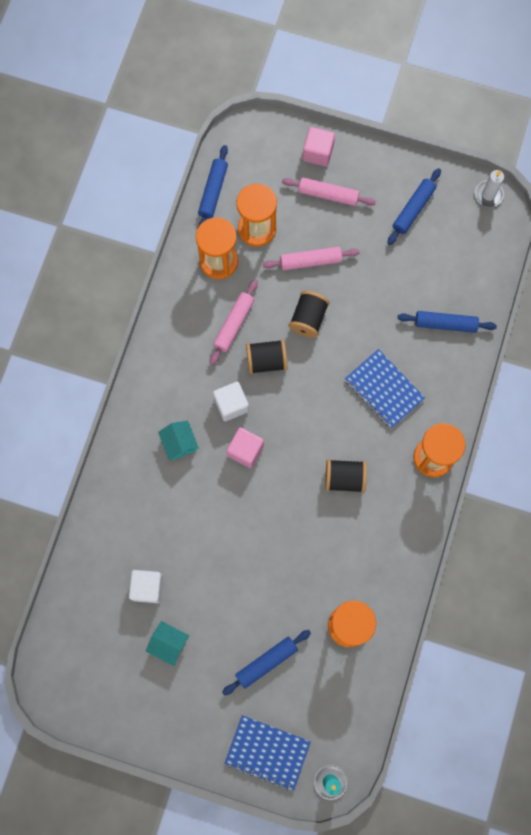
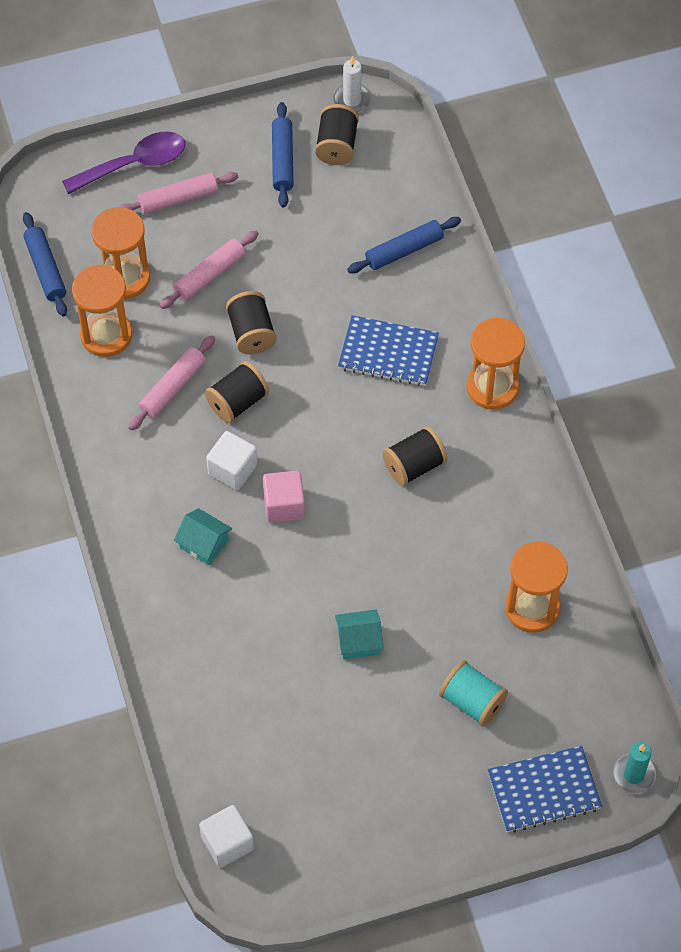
camera: 35 degrees left, 15 degrees down
(147, 587) = (282, 712): white cube -> white cube (227, 843)
(169, 643) = (350, 754): turquoise house -> turquoise house (359, 641)
(233, 324) = (172, 387): pink rolling pin -> pink rolling pin turned 45 degrees clockwise
(266, 662) = (472, 701): blue rolling pin -> turquoise spool
(318, 153) = (134, 164): pink cube -> purple spoon
(455, 221) = (337, 146): none -> black spool

